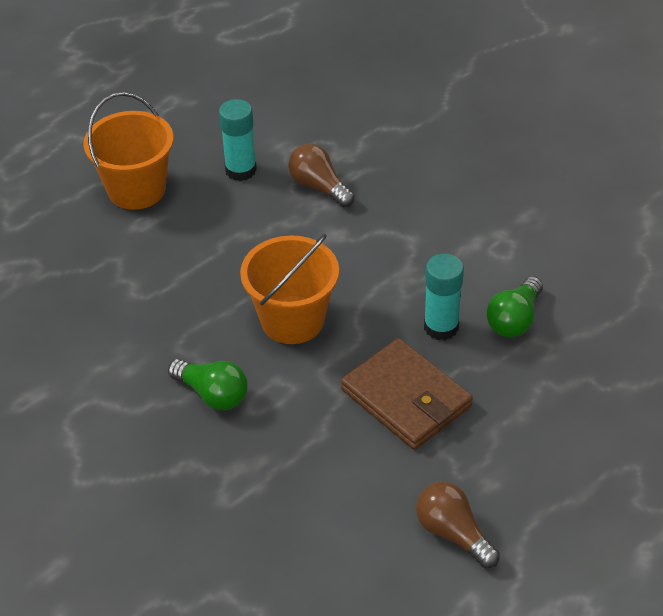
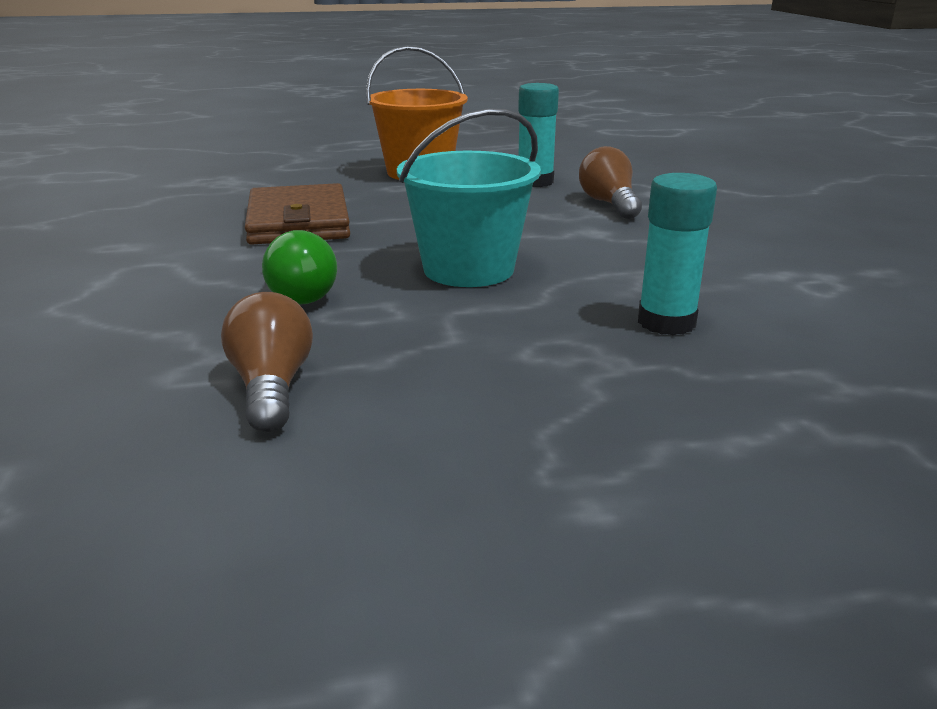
camera: 30 degrees right, 20 degrees down
(292, 320) = (468, 269): orange bucket -> turquoise bucket
(406, 398) = (544, 367): brown wallet -> brown wallet (298, 222)
(453, 533) = (451, 553): brown light bulb -> brown light bulb (271, 387)
(514, 319) = (795, 345): green light bulb -> none

